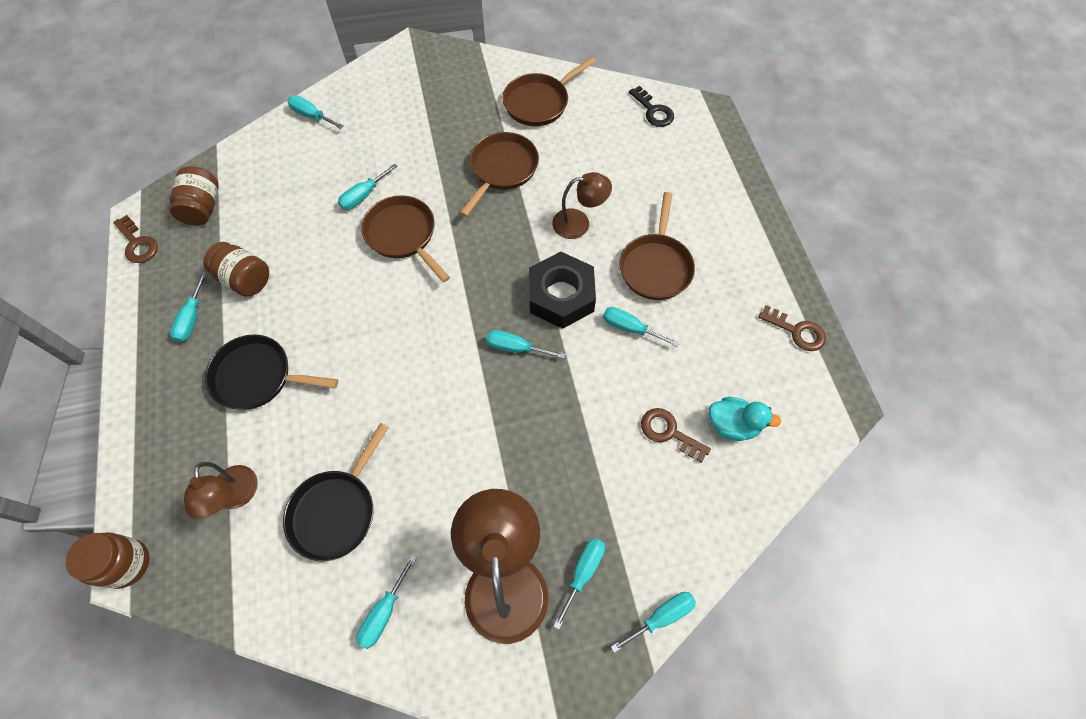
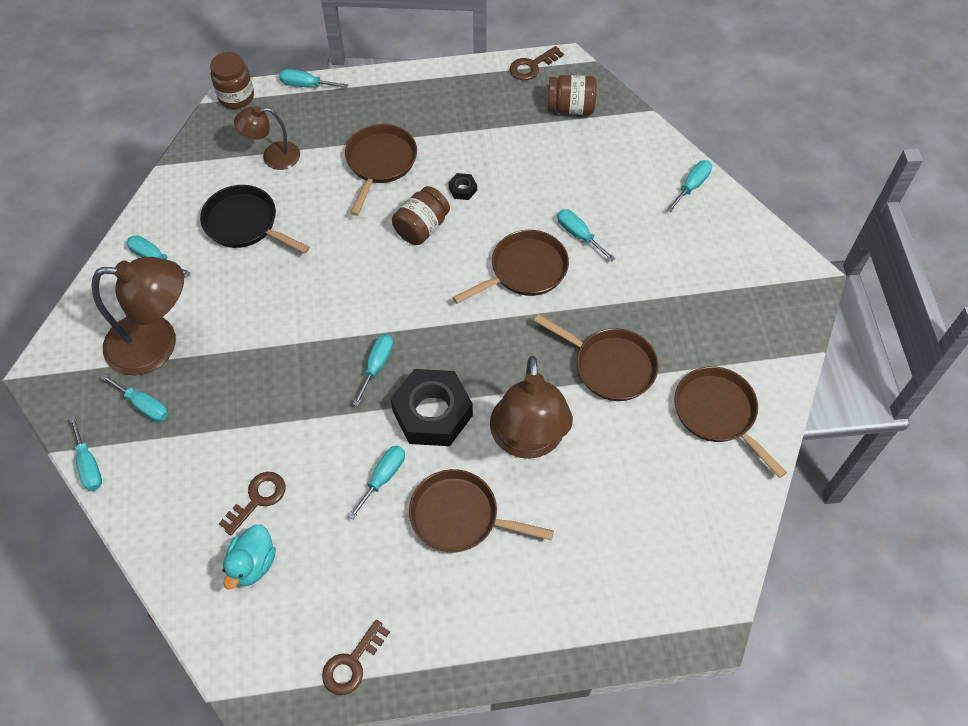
camera: 95 degrees right, 5 degrees down
(192, 318) = (447, 112): turquoise screwdriver -> turquoise screwdriver (306, 85)
(245, 279) = (484, 146): brown jar -> brown jar (421, 227)
(258, 377) = (380, 163): black pan -> brown pan
(302, 294) = (462, 189): none -> black nut
(579, 223) = (528, 441): brown lamp -> brown lamp, size x1.75
(653, 111) = (706, 551): black key -> none

